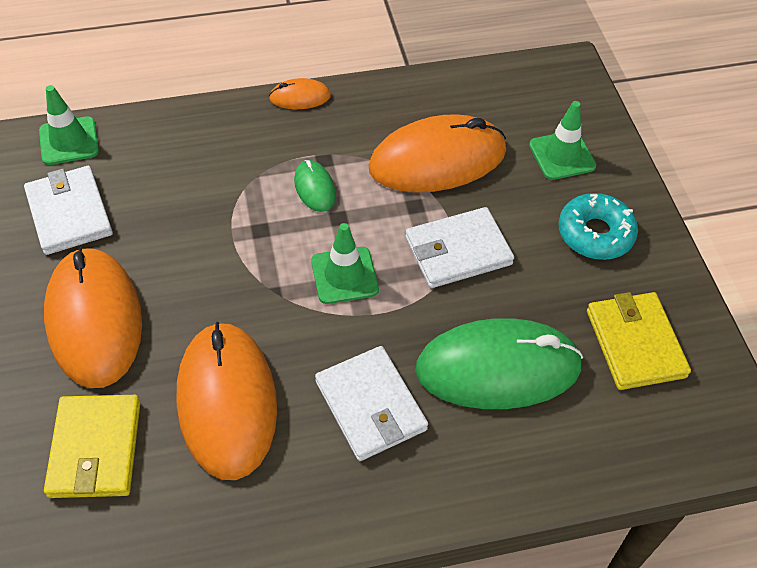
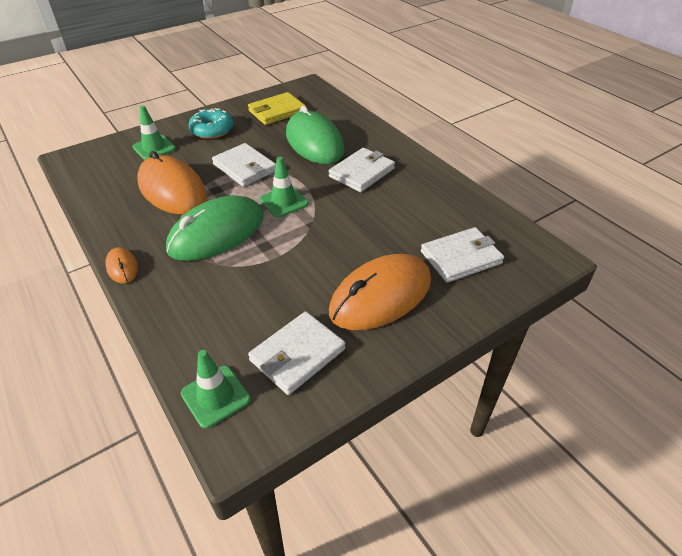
camera: 110 degrees left, 10 degrees down
(95, 449) = (461, 257): yellow wallet -> white wallet
(227, 402) = (395, 219): orange mouse -> none
(314, 188) = (217, 233): green mouse -> green mouse, size x2.22

